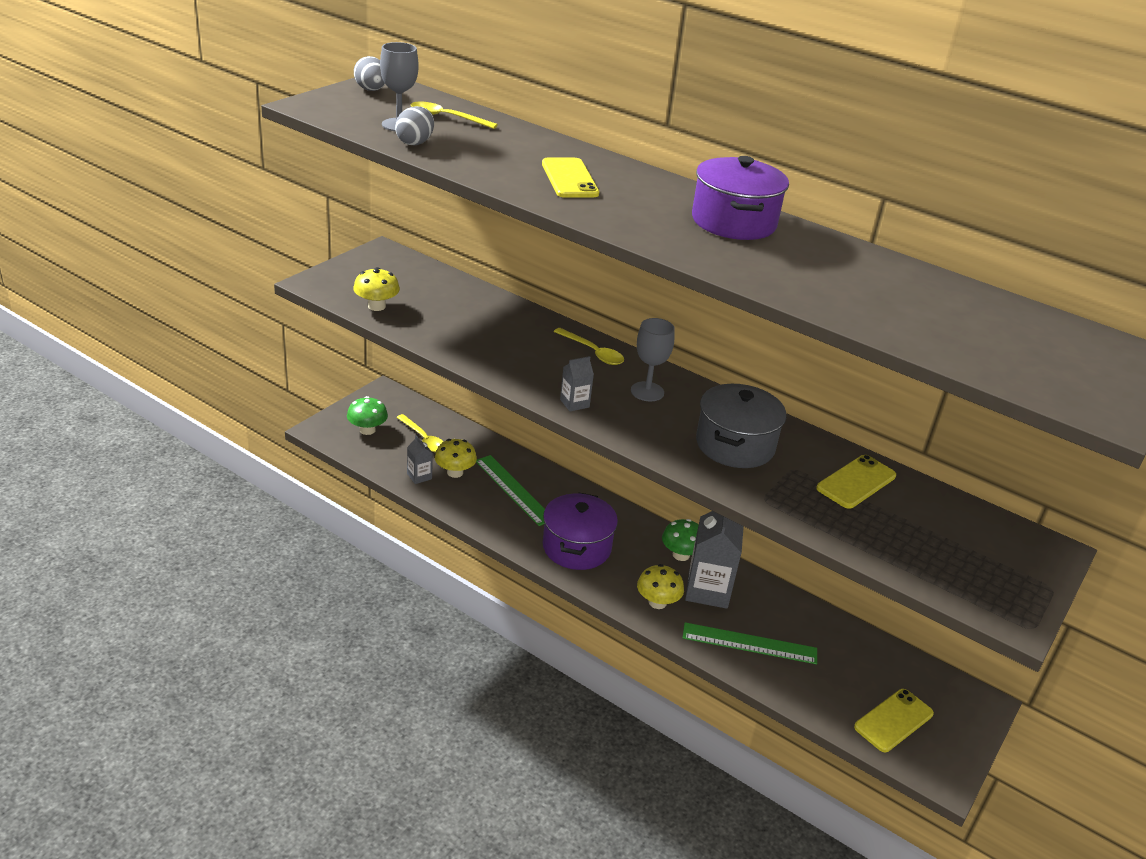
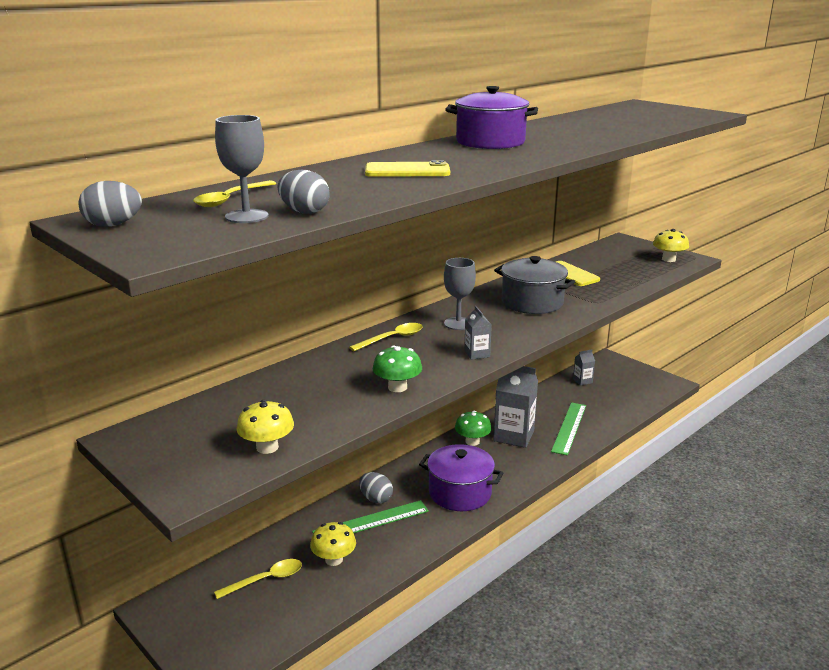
camera: 75 degrees left, 10 degrees down
(367, 430) = (230, 628): green mushroom -> green mushroom (397, 387)
(419, 476) = (334, 587): grey carton -> grey carton (582, 381)
(550, 489) = (376, 499): none -> grey egg
(657, 602) = (528, 461): yellow mushroom -> yellow mushroom (668, 259)
(893, 720) = (630, 389): yellow phone -> none

